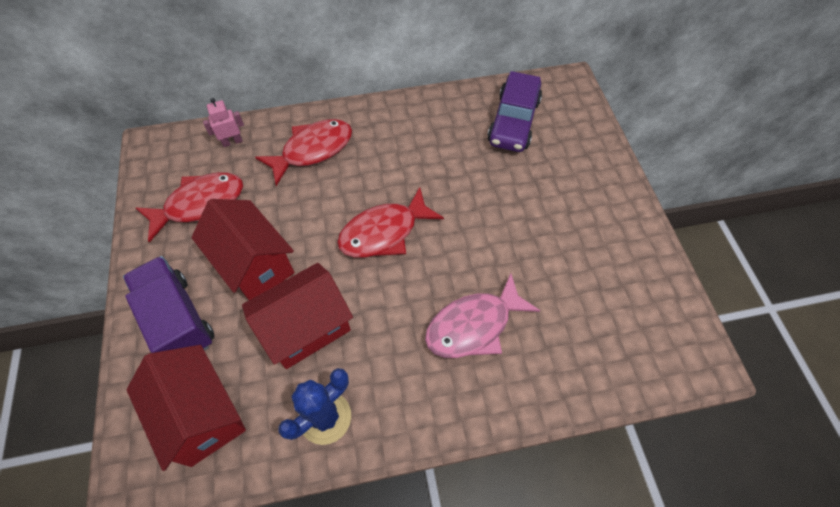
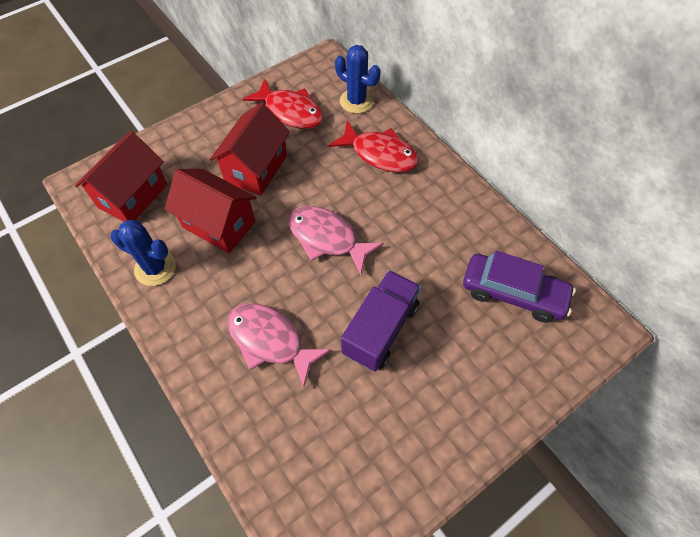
camera: 65 degrees right, 0 degrees up
(178, 319) = (194, 148): purple truck -> purple truck (380, 329)
(232, 142) = (356, 101): pink robot -> blue cactus
(384, 232) = (327, 238): red fish -> pink fish
(513, 121) = (513, 293): purple car -> purple car turned 150 degrees counterclockwise

